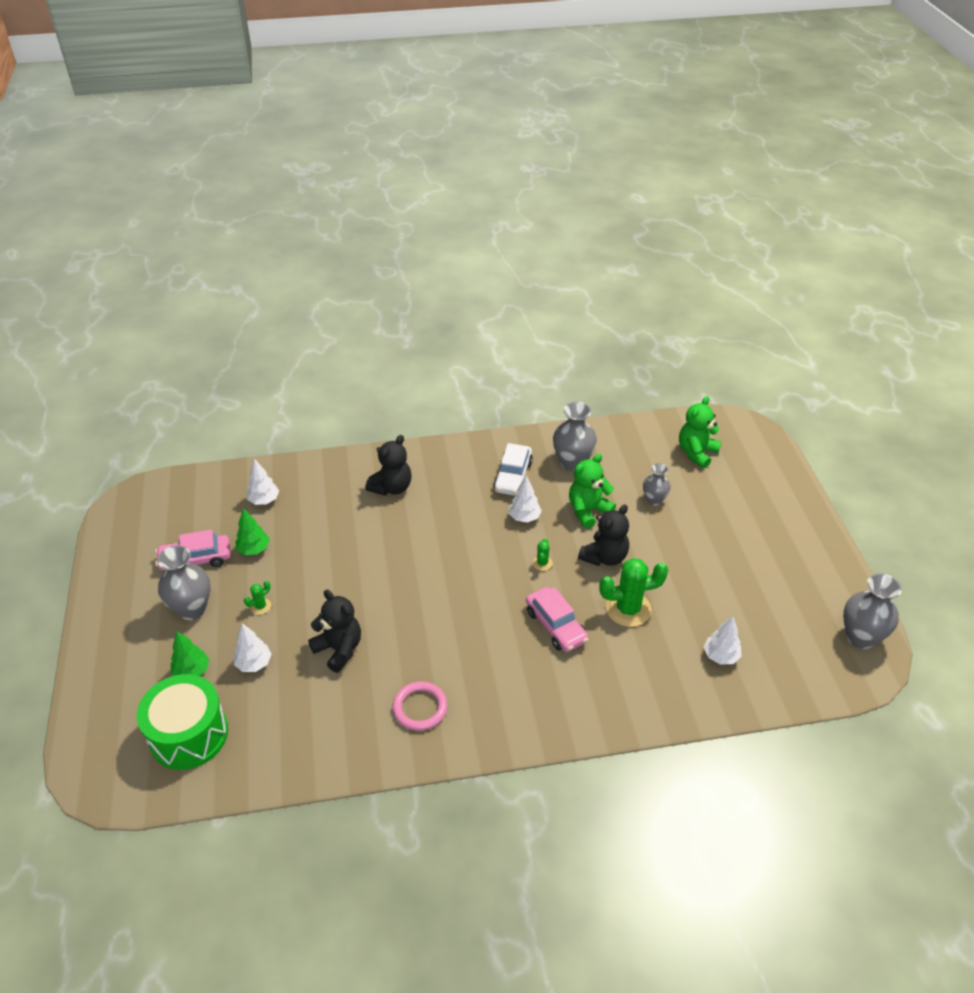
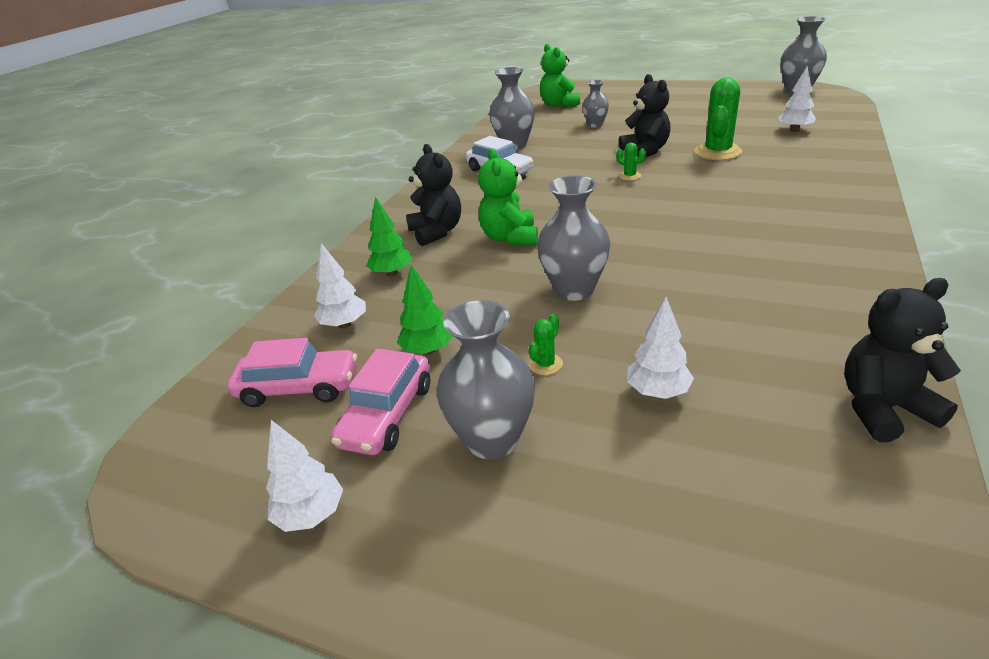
camera: 55 degrees left, 10 degrees down
(189, 734) = (786, 501): green drum -> none
(192, 671) = (636, 467): green tree -> green tree (392, 273)
(260, 606) = (545, 364): green cactus -> green cactus turned 45 degrees clockwise
(339, 649) = (674, 311): black teddy bear -> black teddy bear (883, 408)
(345, 591) = (574, 290): none -> grey vase
(420, 708) = (803, 272): pink ring -> none
(524, 517) = (560, 174): white tree -> white tree (311, 515)
(556, 626) = (718, 183): pink car -> pink car (298, 388)
(588, 511) = (581, 148): green teddy bear -> green teddy bear (510, 238)

